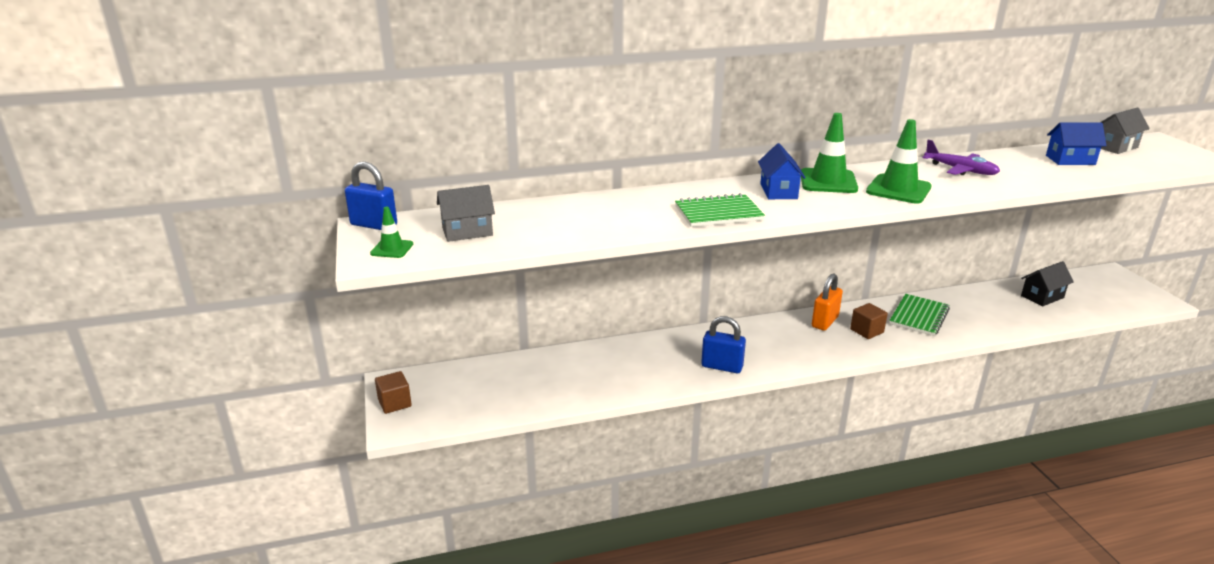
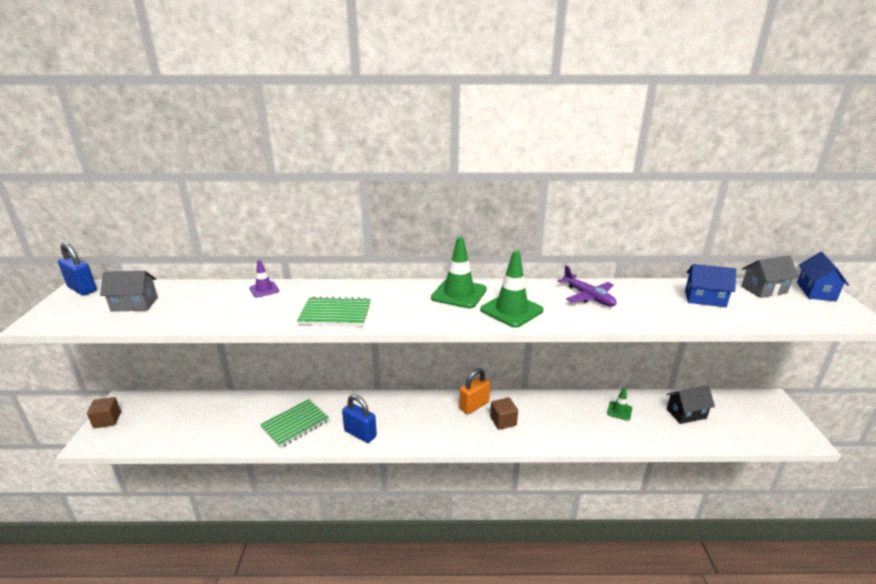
camera: 15 degrees right, 0 degrees up
(392, 249) = (66, 312): green traffic cone -> green traffic cone (619, 411)
(605, 201) = (264, 289): none -> purple traffic cone
(778, 191) = (407, 298): blue house -> blue house (816, 292)
(919, 317) = (558, 415): green notebook -> green notebook (295, 424)

